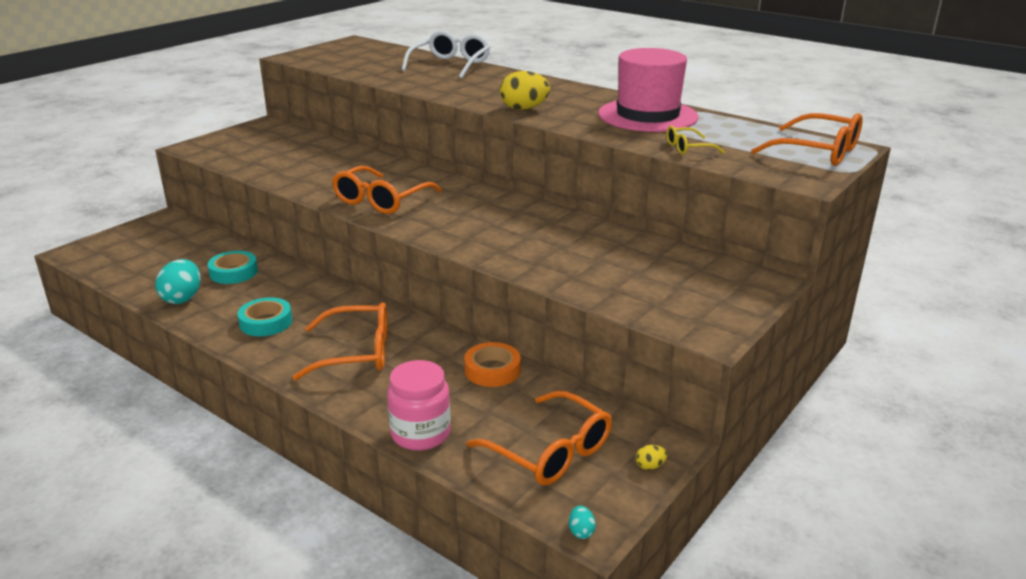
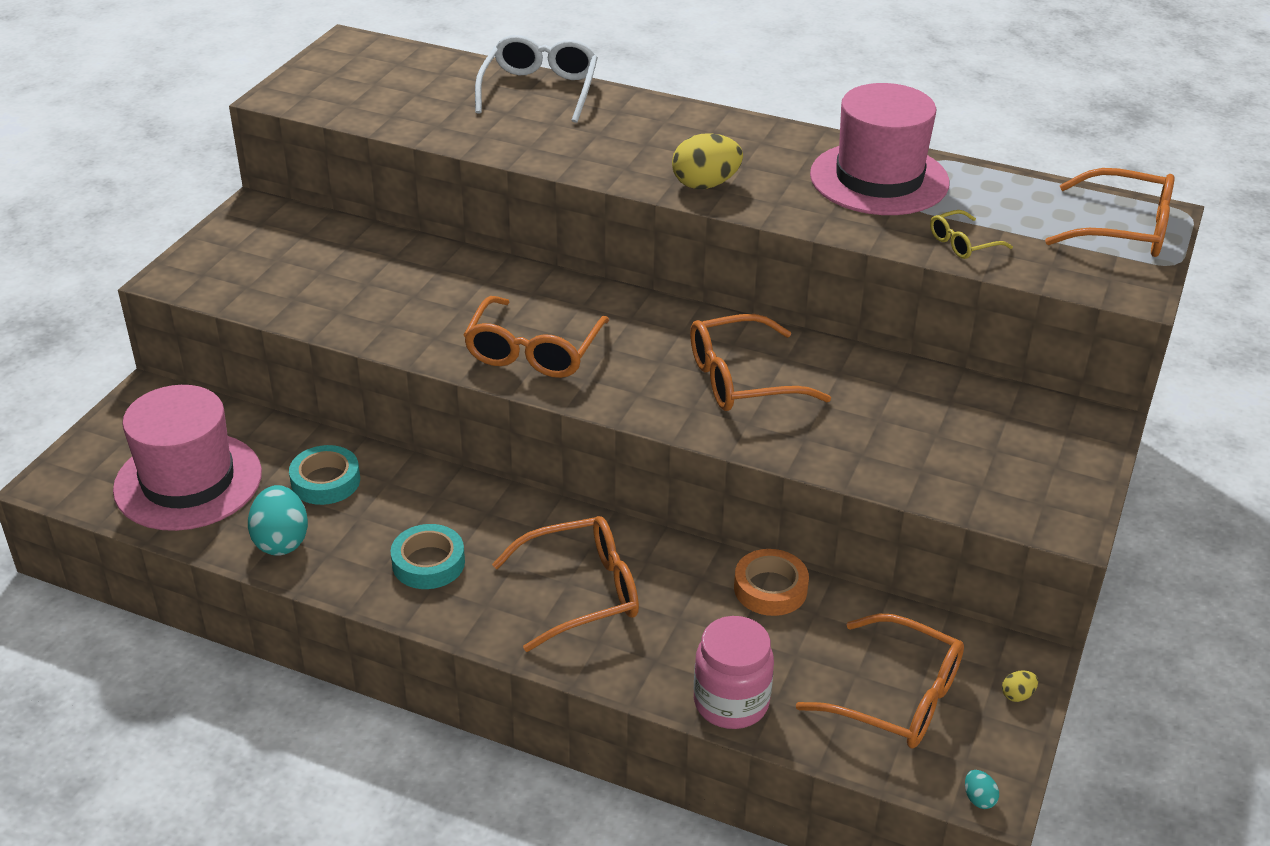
camera: 15 degrees left, 10 degrees up
(151, 262) = (188, 481): none -> pink hat
(512, 228) = (741, 379): none -> orange glasses

